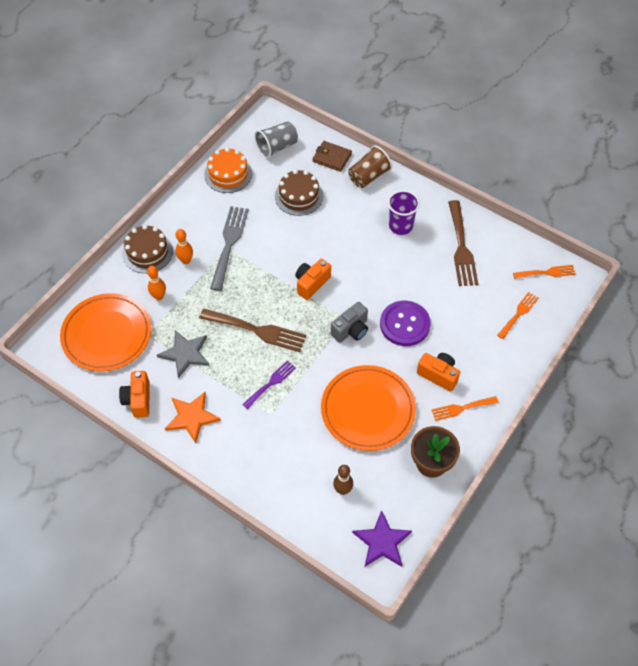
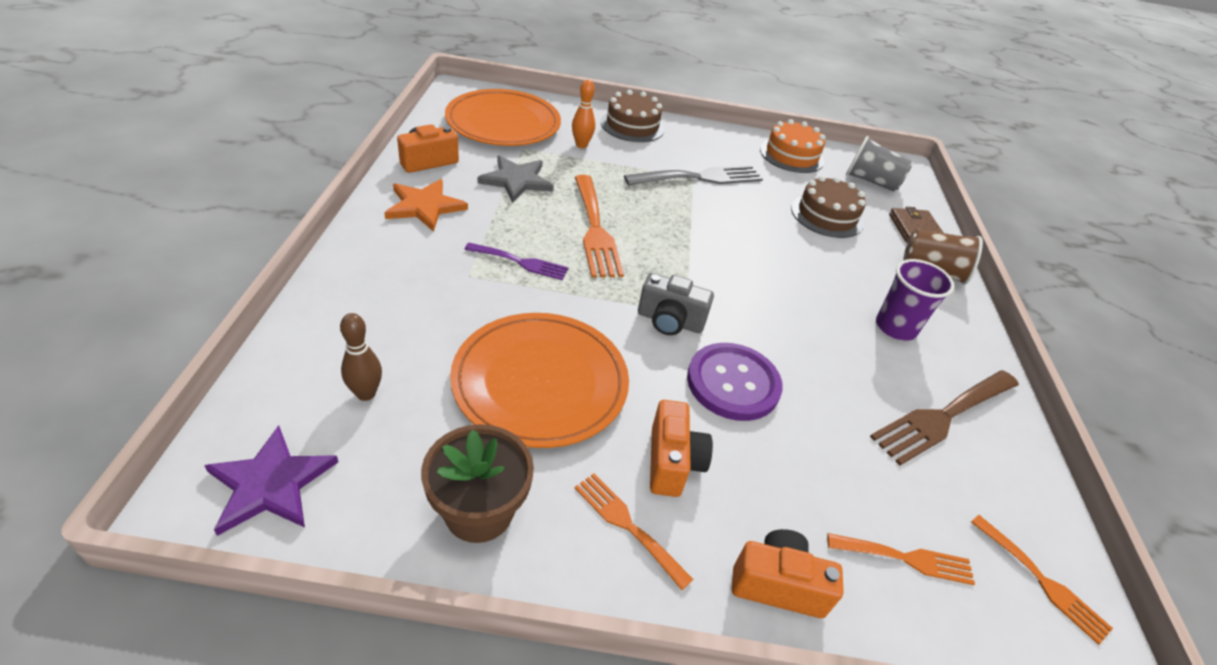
camera: 55 degrees right, 15 degrees down
(186, 260) = (646, 152): orange bowling pin -> none
(257, 330) = (595, 229): brown fork -> orange fork
(311, 283) = (710, 260): orange camera -> orange camera (777, 584)

